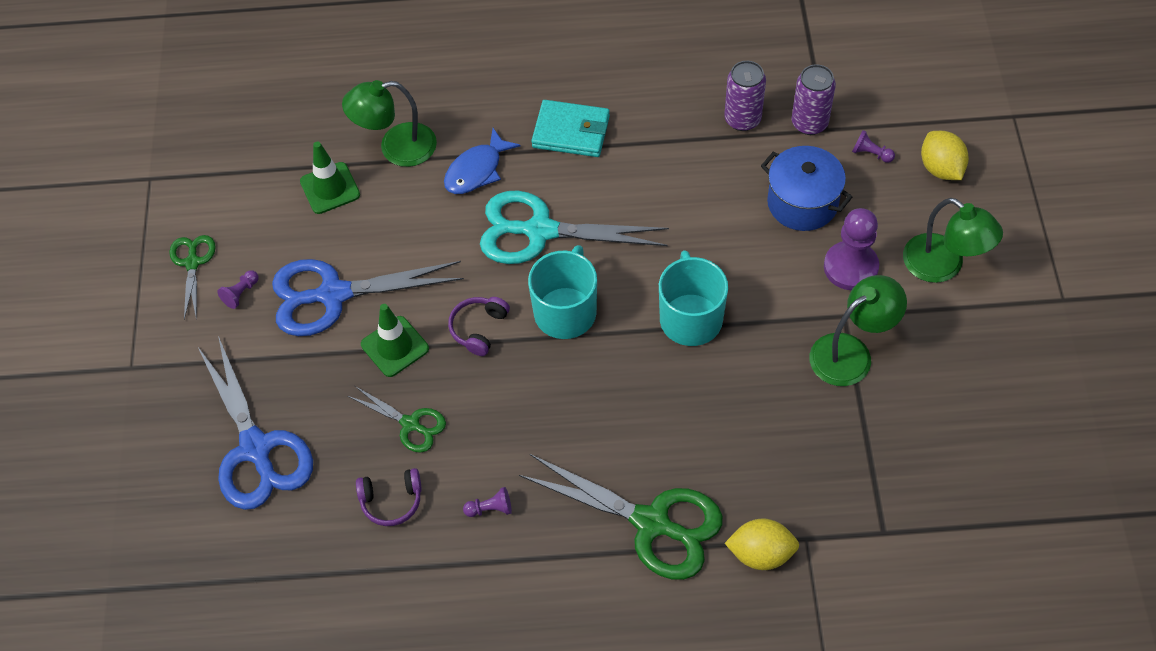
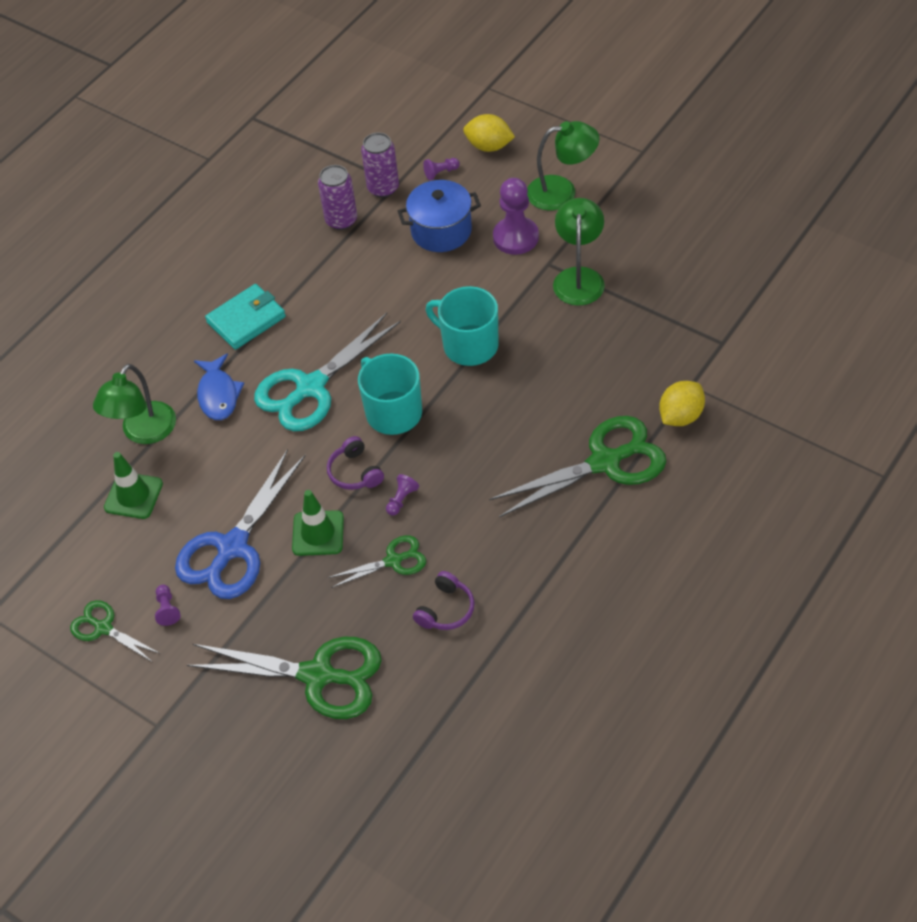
camera: 50 degrees left, 5 degrees down
(256, 449) = (318, 675): blue scissors -> green scissors
(490, 509) = (508, 551): purple pawn -> purple pawn (401, 499)

